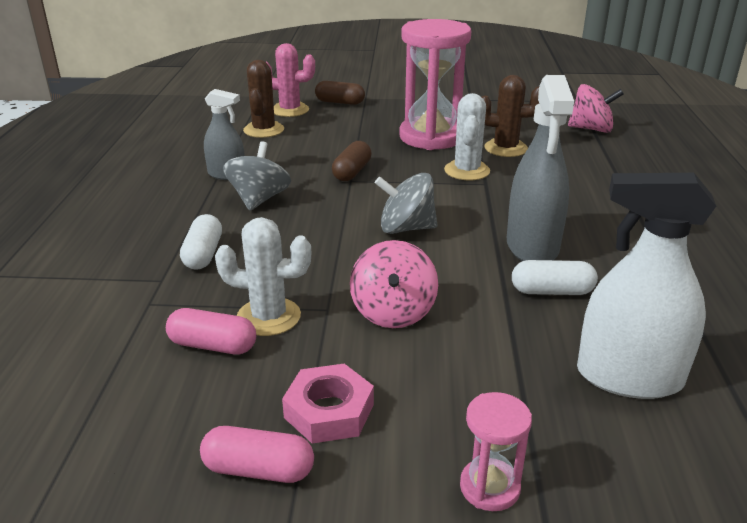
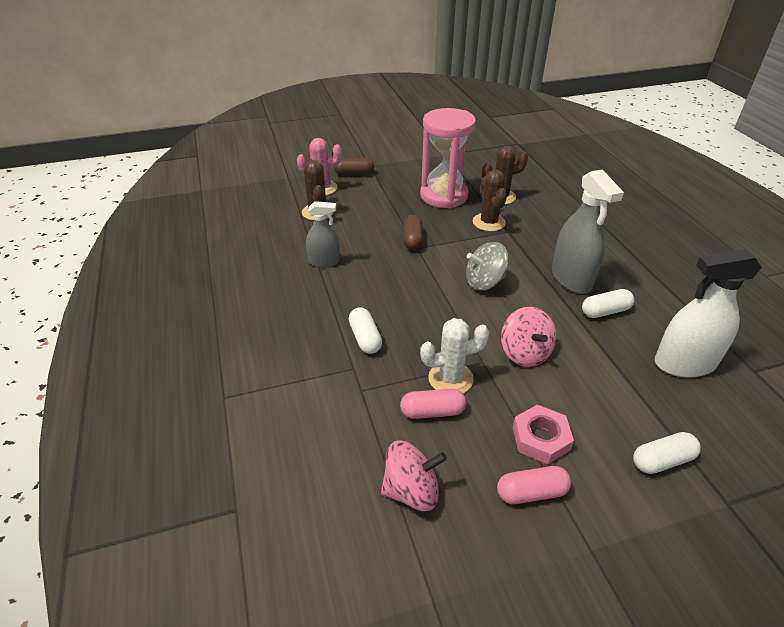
camera: 20 degrees left, 10 degrees up
(259, 199) = (366, 279): grey spinning top -> none
(467, 171) = (488, 222): white cactus -> brown cactus
(489, 487) = (662, 460): pink hourglass -> white capsule
(591, 129) = (543, 168): pink spinning top -> pink spinning top (411, 490)

